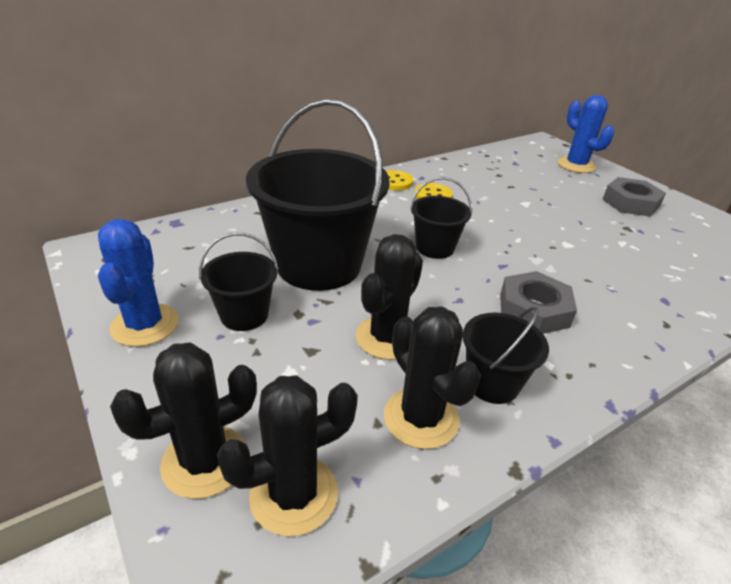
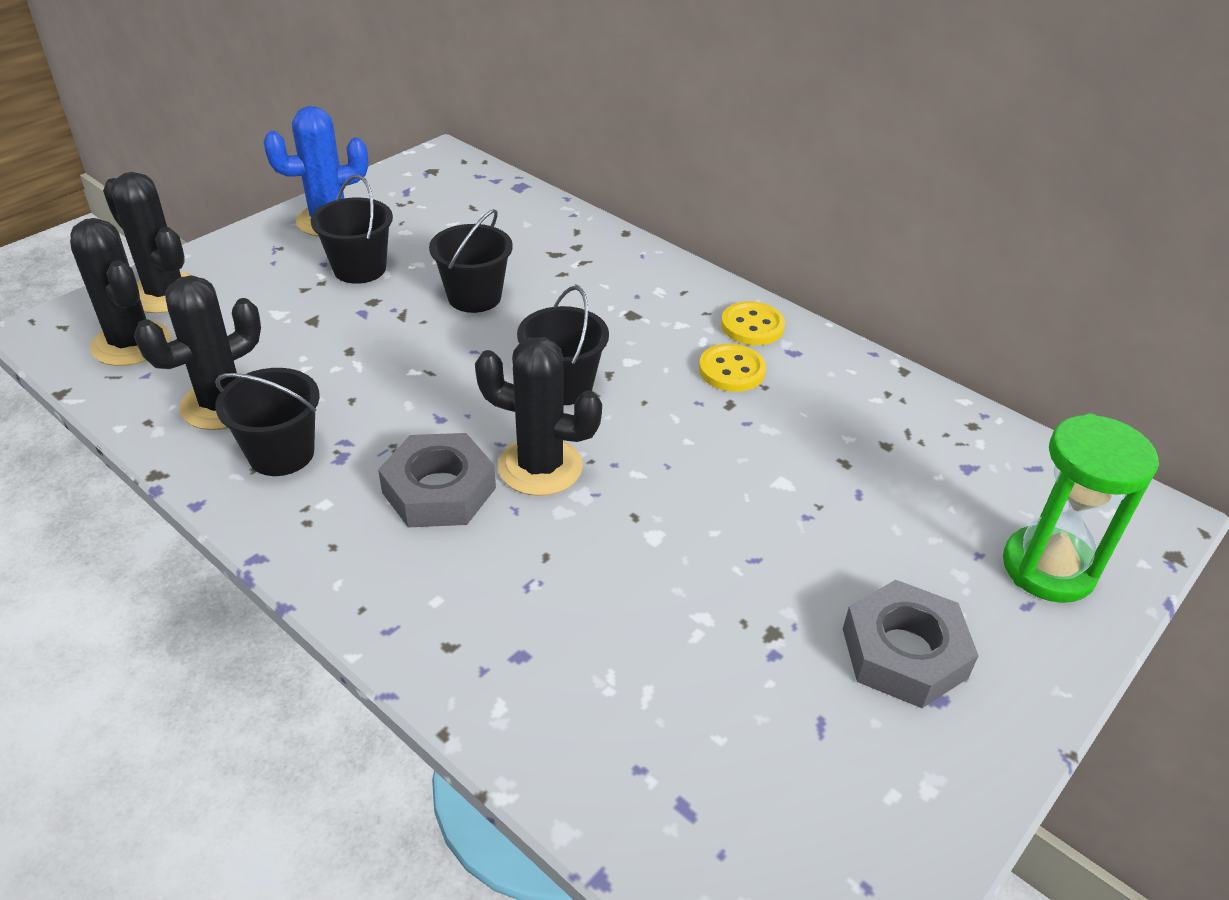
camera: 75 degrees right, 5 degrees up
(319, 265) = (474, 297): black bucket -> black bucket, size x0.49
(387, 337) = (345, 367): black cactus -> black cactus (540, 467)
(576, 165) = (1048, 568): blue cactus -> green hourglass

